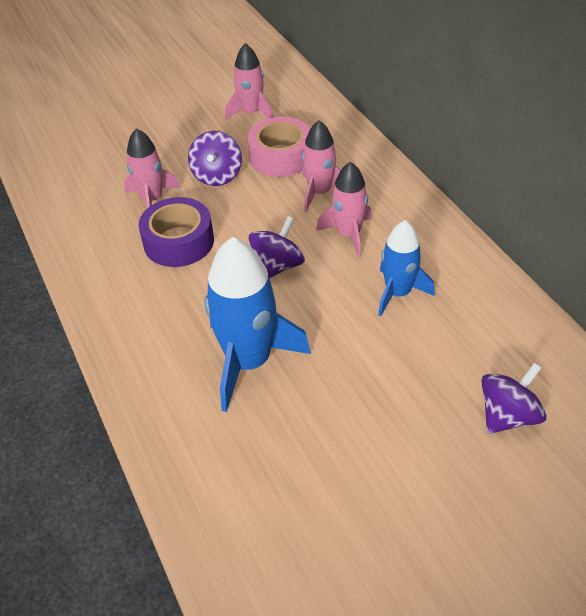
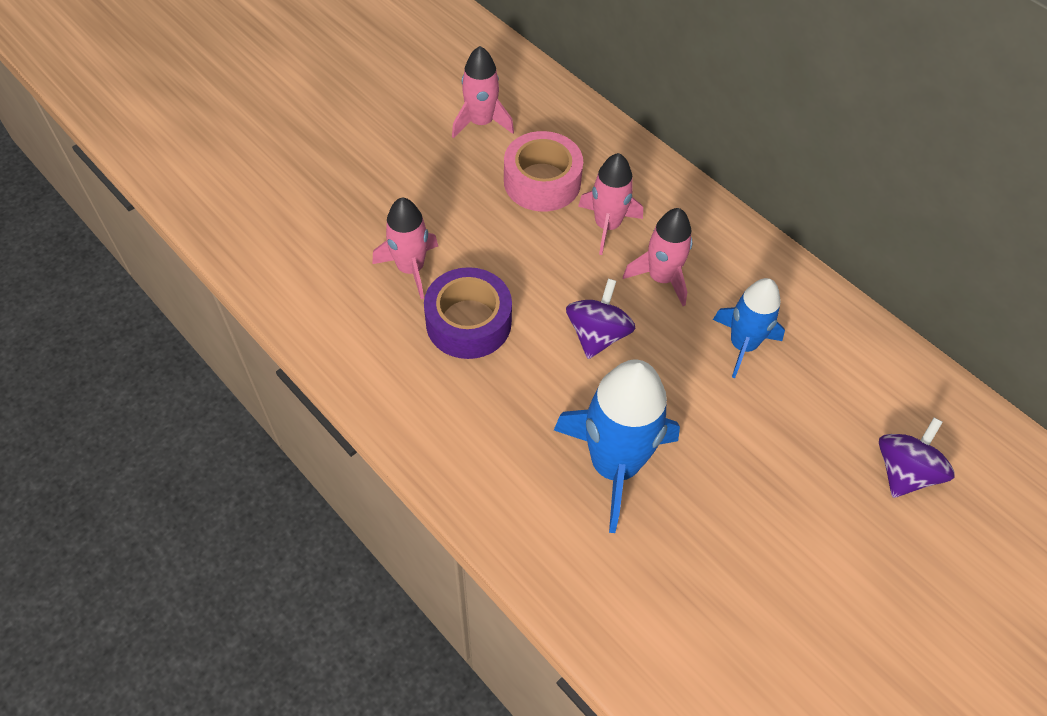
camera: 20 degrees left, 10 degrees up
(217, 175) = (476, 221): purple spinning top -> none

